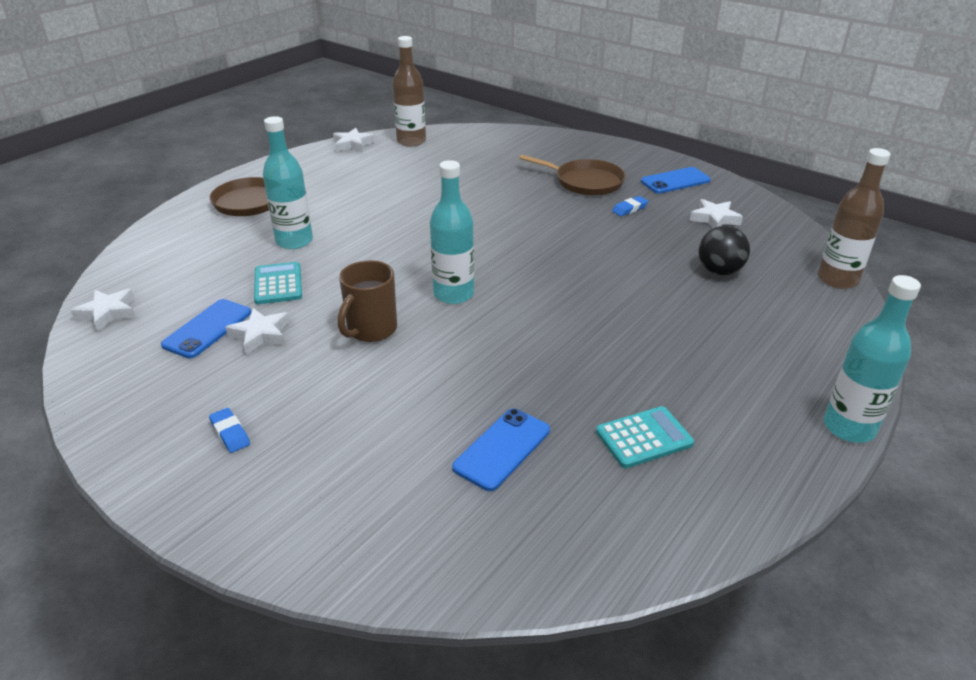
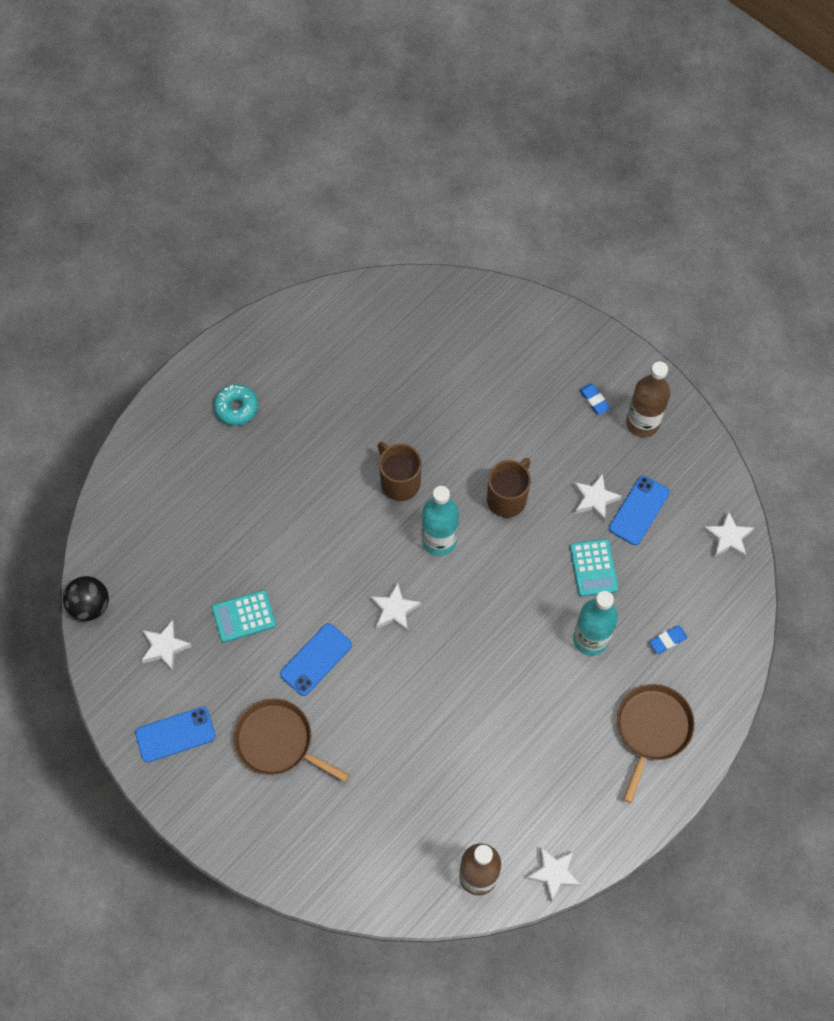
camera: 175 degrees left, 30 degrees up
(497, 248) = (394, 610): none -> white star
(502, 449) = (416, 373): blue phone -> blue phone (316, 659)
(507, 336) = (399, 482): none -> brown mug
(629, 209) = (245, 675): blue eraser -> blue eraser (667, 640)
(644, 438) = (323, 375): turquoise calculator -> turquoise calculator (244, 616)
(719, 271) = (198, 555): black ball -> black ball (90, 605)
(751, 393) = (236, 408): none -> turquoise donut
(837, 279) = (99, 534): brown bottle -> brown bottle (642, 423)
(849, 427) = (186, 373): turquoise bottle -> none

